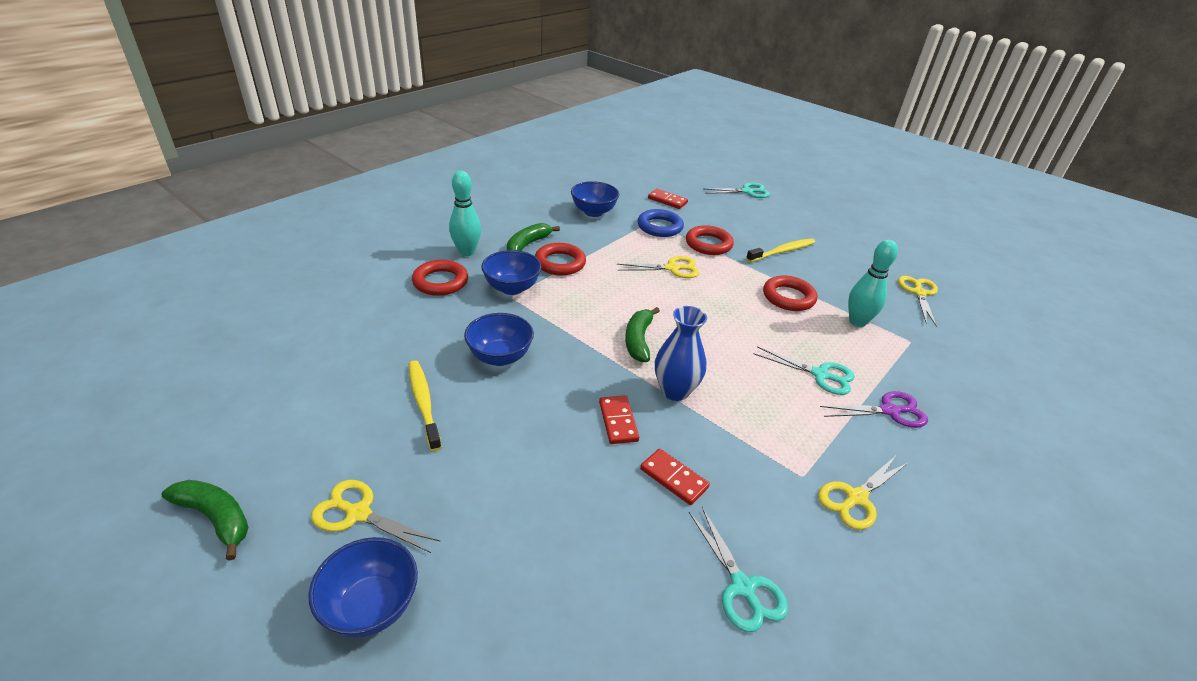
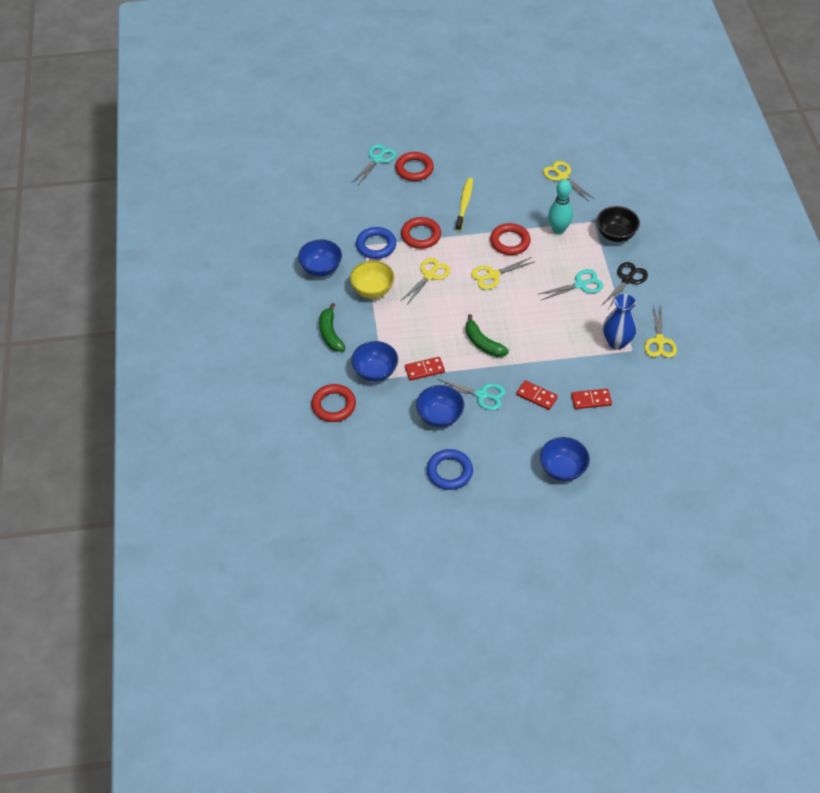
camera: 45 degrees left, 15 degrees up
(216, 518) = (463, 591): green banana -> none
(358, 513) = (508, 534): yellow scissors -> yellow scissors (493, 275)
(371, 606) = (566, 550): blue bowl -> blue bowl (562, 469)
(423, 403) = (449, 472): yellow toothbrush -> blue ring
(467, 252) = (308, 372): turquoise bowling pin -> none
(560, 263) = (369, 330): red ring -> red ring (414, 169)
(608, 246) = (372, 290): none -> yellow bowl
(667, 200) = (346, 215): red domino -> red domino (424, 370)
(675, 391) = (536, 356): blue vase -> blue vase (617, 342)
(742, 587) = (664, 418): turquoise scissors -> turquoise scissors (482, 395)
(889, 411) = (627, 280): purple scissors -> black scissors
(926, 367) = (615, 235): none -> black bowl

